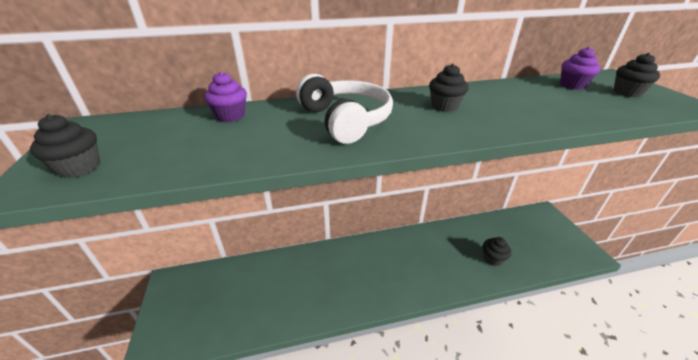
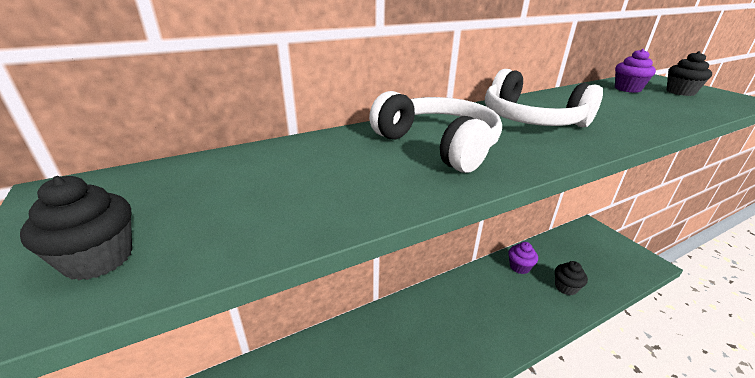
camera: 15 degrees left, 5 degrees down
(230, 116) = (286, 155): purple cupcake -> purple cupcake (519, 267)
(444, 106) = (531, 119): black cupcake -> white headphones

